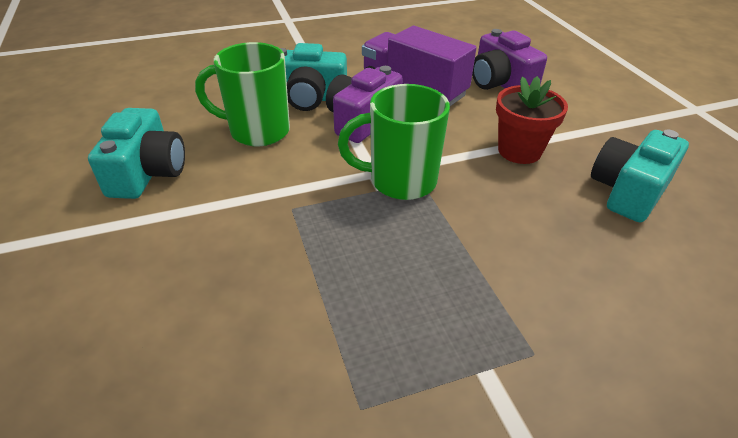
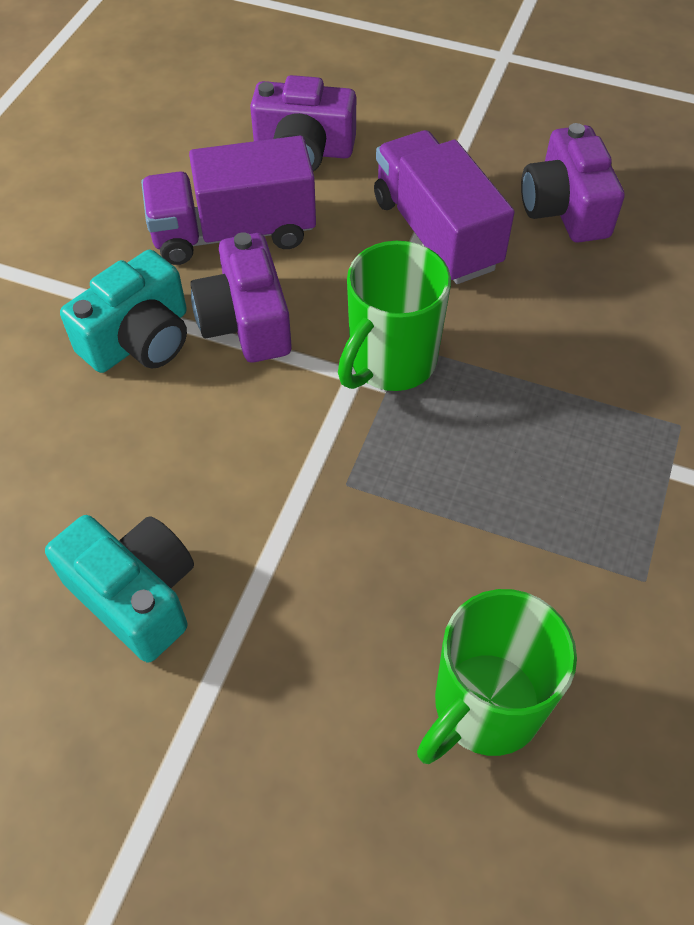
camera: 50 degrees left, 15 degrees up
(257, 131) = (160, 434): green mug -> green mug (484, 707)
(519, 151) = (436, 233): red flower pot -> purple truck
(628, 191) = (565, 208): turquoise camera -> purple camera

